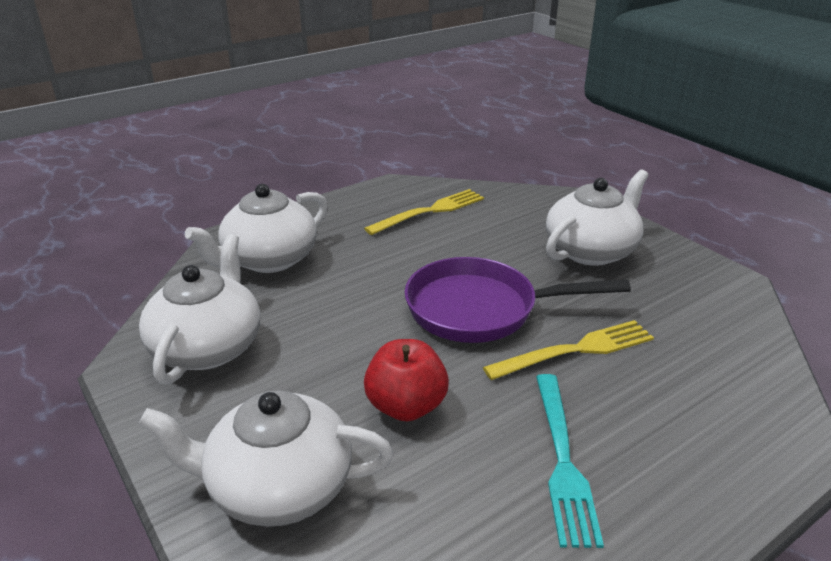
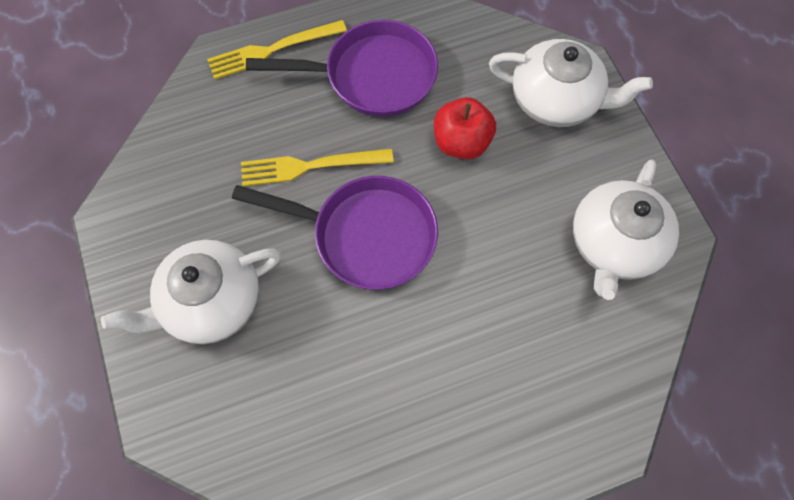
camera: 165 degrees left, 35 degrees up
(268, 260) = (562, 375): white teapot -> none
(431, 211) = (352, 441): yellow fork -> yellow fork (271, 50)
(563, 462) = (373, 76): turquoise fork -> purple pan

